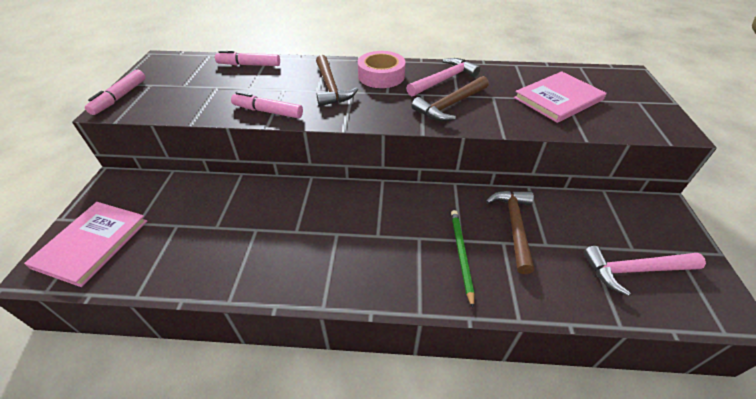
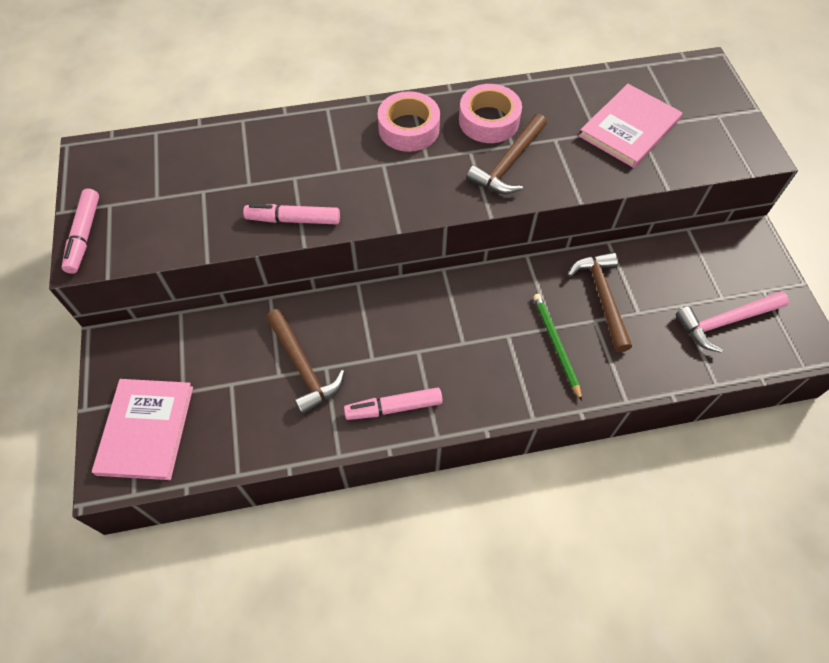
camera: 15 degrees left, 15 degrees up
(249, 65) = (224, 141): pink marker -> pink marker (394, 407)
(330, 87) = (353, 162): brown hammer -> brown hammer (303, 367)
(443, 80) = (489, 121): pink hammer -> pink tape

